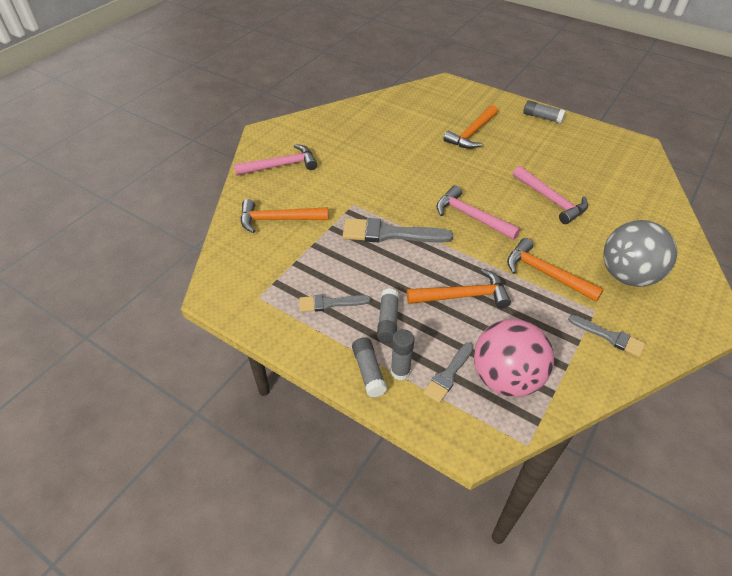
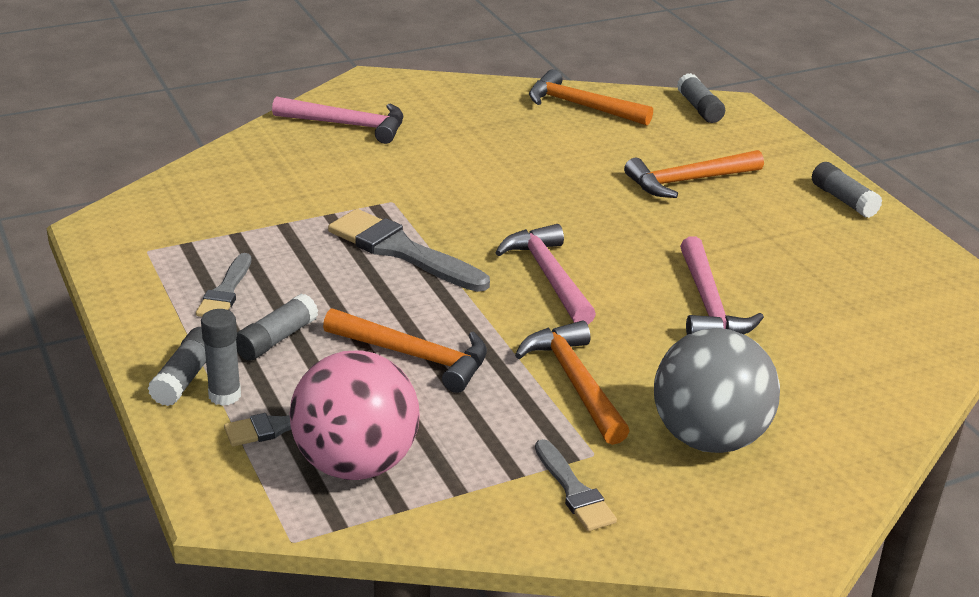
camera: 30 degrees right, 15 degrees down
(278, 220) = (270, 181): orange hammer -> orange hammer (582, 106)
(330, 303) = (225, 291): grey brush -> grey brush turned 105 degrees counterclockwise
(434, 89) = (699, 108): none -> grey glue stick

